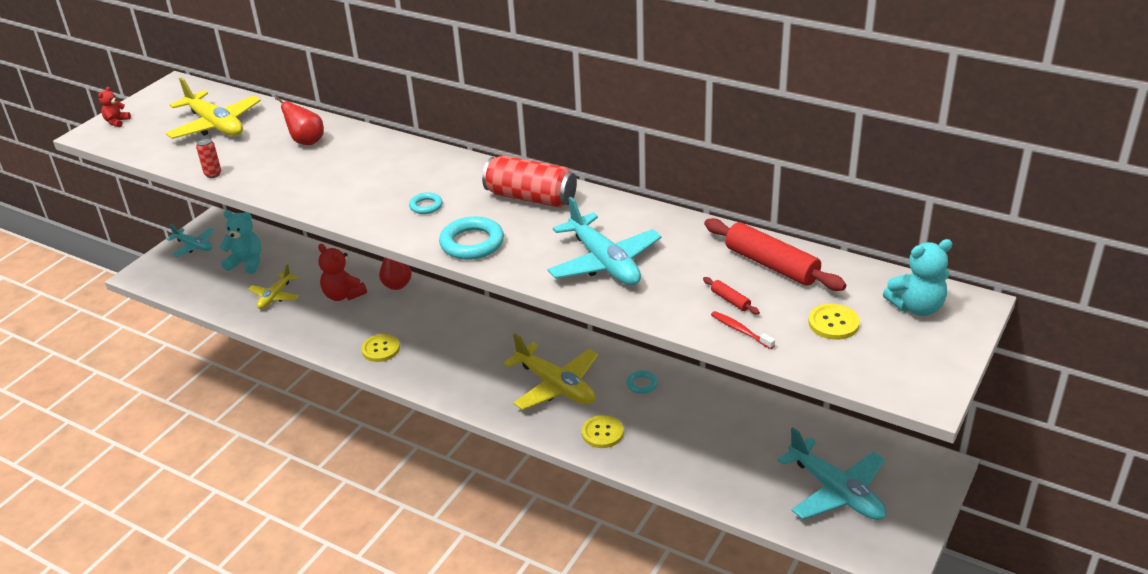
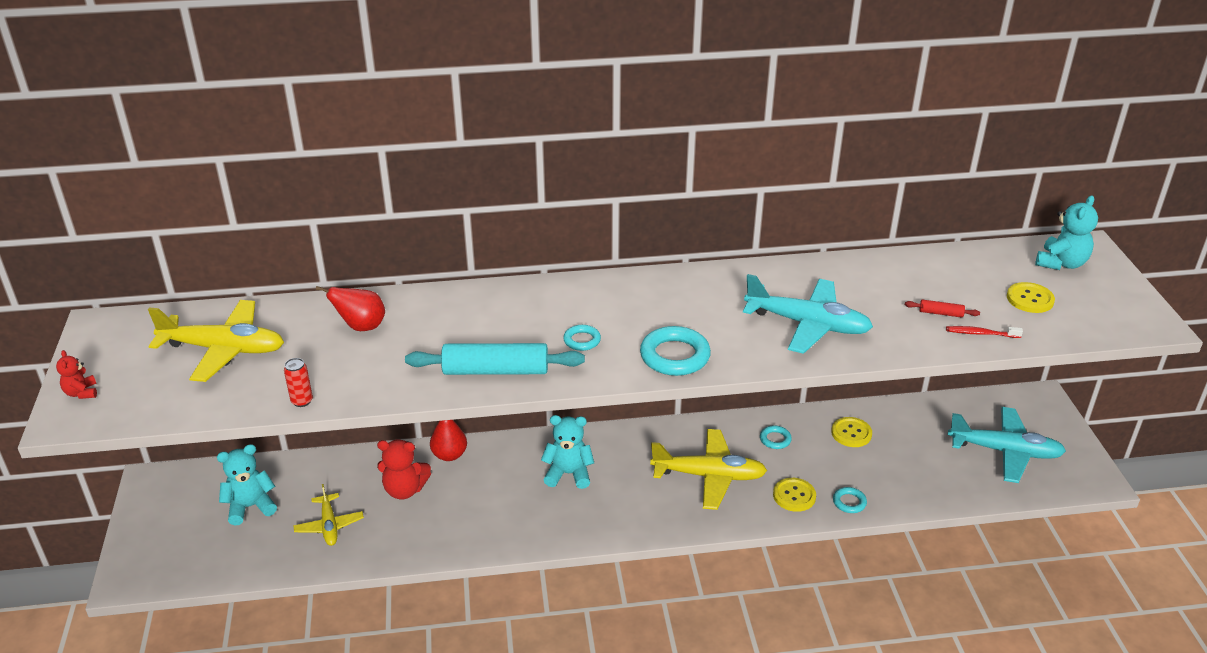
camera: 40 degrees left, 0 degrees up
(194, 246) = (159, 518): turquoise plane -> none
(344, 203) = (495, 371): none -> turquoise rolling pin
(381, 349) = (509, 523): yellow button -> yellow button (851, 433)
(458, 335) = (568, 474): none -> turquoise teddy bear
(531, 198) = (666, 294): red can -> none
(640, 460) = (849, 502): none -> turquoise ring
(771, 265) = (928, 273): red rolling pin -> none

